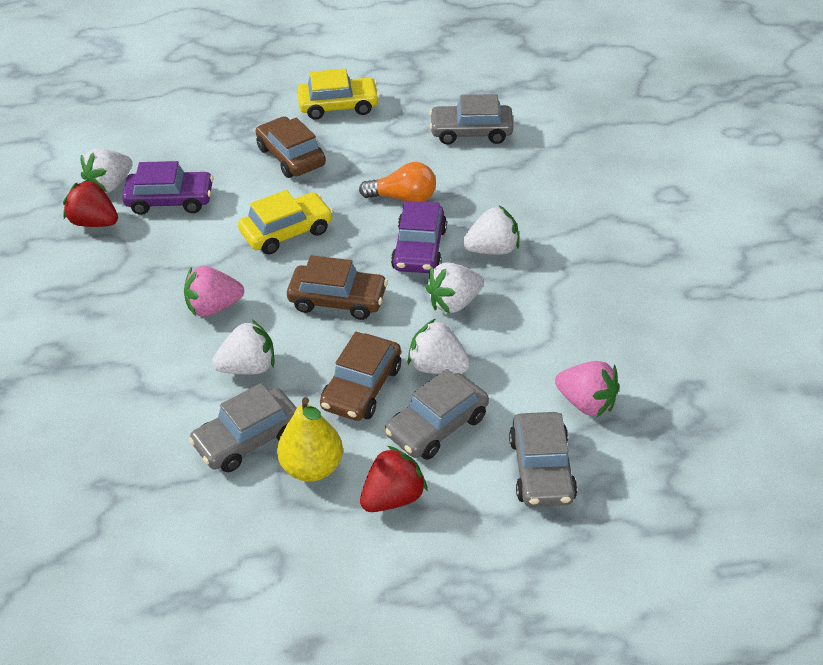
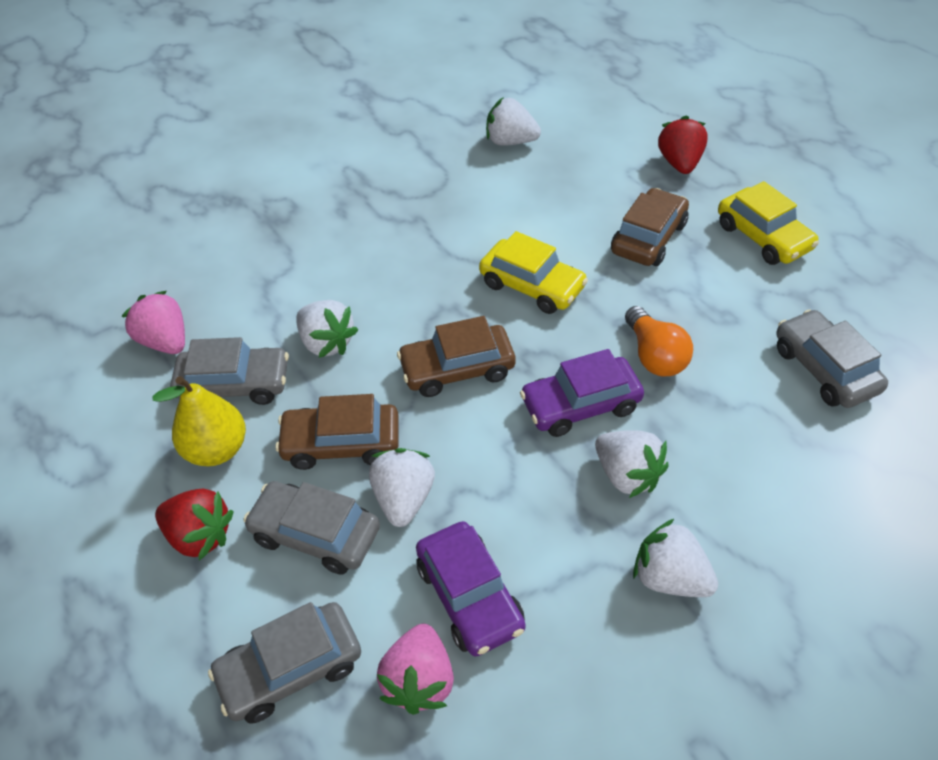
camera: 65 degrees right, 5 degrees up
(94, 222) = (455, 156): red strawberry -> red strawberry (680, 163)
(170, 200) = (518, 187): purple car -> purple car (470, 596)
(214, 307) = (393, 282): pink strawberry -> pink strawberry (165, 341)
(248, 439) = (234, 384): grey car -> grey car turned 150 degrees clockwise
(338, 300) = (457, 369): brown car -> brown car turned 90 degrees clockwise
(454, 303) = (513, 473): white strawberry -> white strawberry (670, 578)

